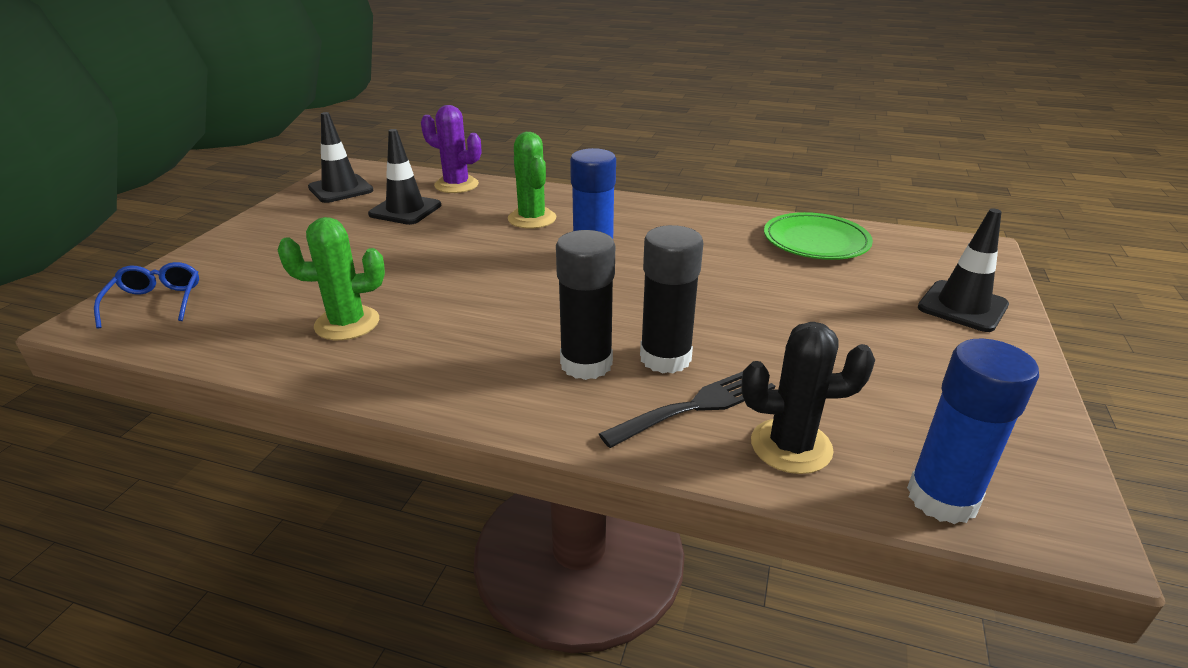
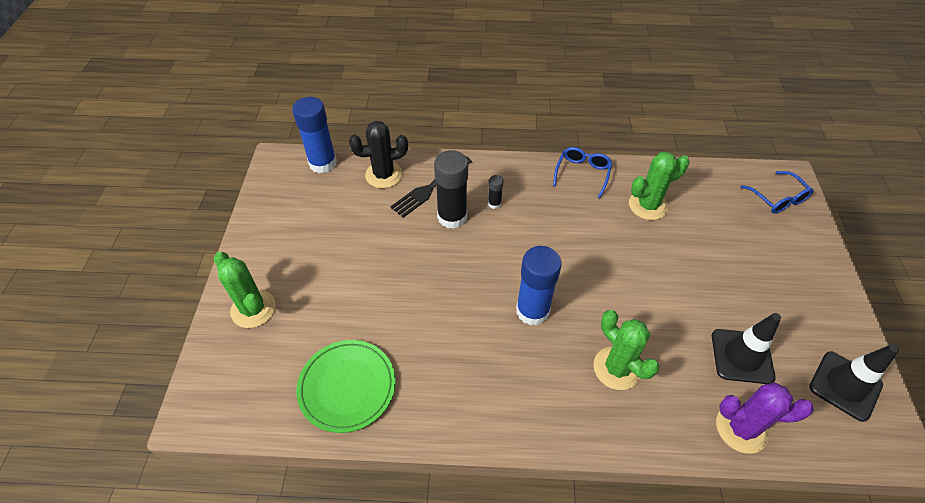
camera: 165 degrees right, 20 degrees up
(401, 381) = (582, 173): none -> blue glasses
(586, 364) = (494, 204): black glue stick -> black glue stick, size x0.46
(962, 306) = (253, 309): black traffic cone -> green cactus

